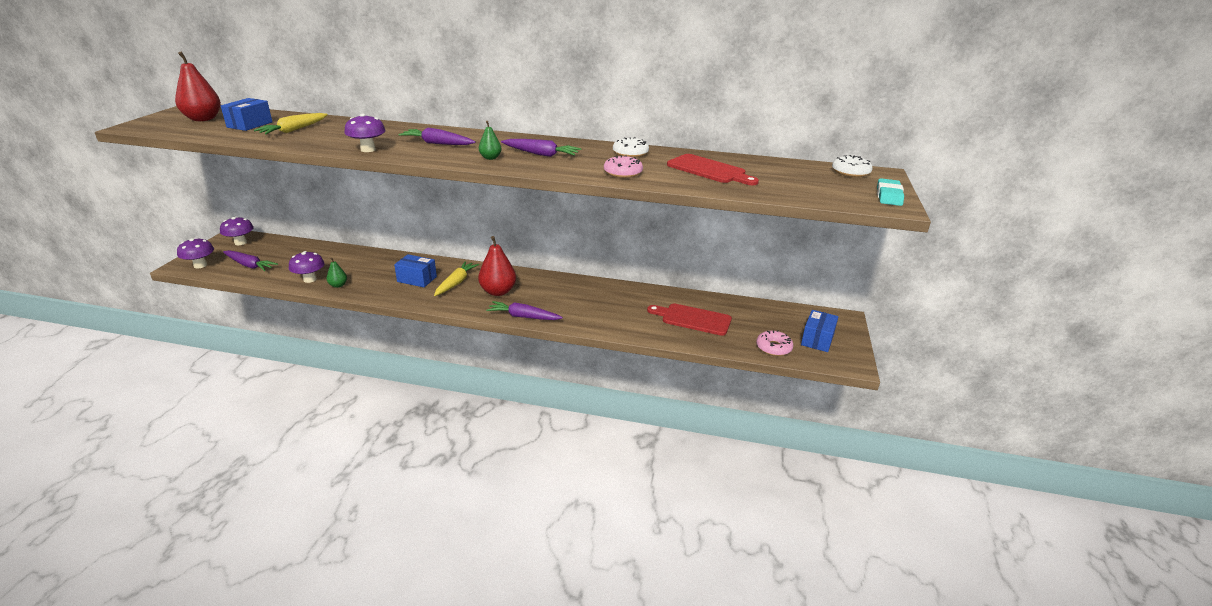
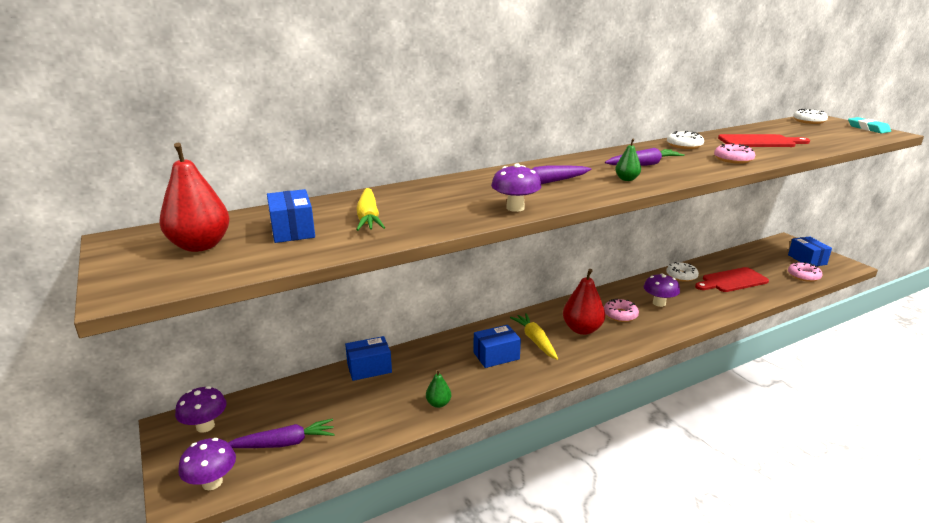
camera: 40 degrees left, 5 degrees down
(310, 279) = (394, 415): purple mushroom -> purple mushroom (659, 303)
(347, 253) = (369, 368): none -> blue box
(523, 317) = (645, 338): purple carrot -> none
(544, 296) = (620, 315): none -> pink donut
(658, 296) = (681, 276): none -> white donut

